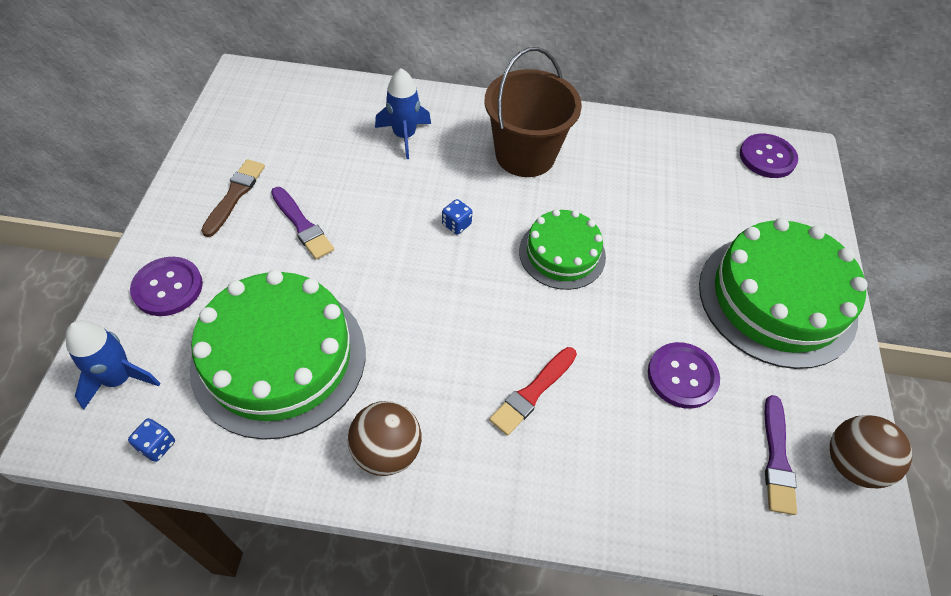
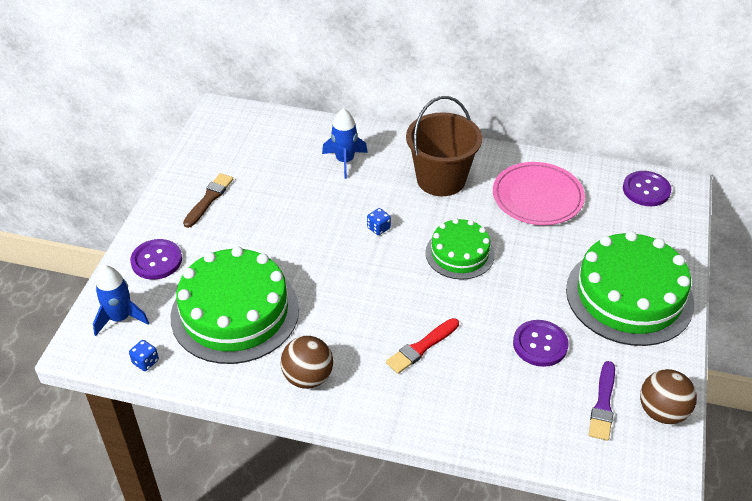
camera: 10 degrees right, 10 degrees down
(302, 225) = (258, 223): purple brush -> none
(643, 173) = (537, 197): none -> pink plate

